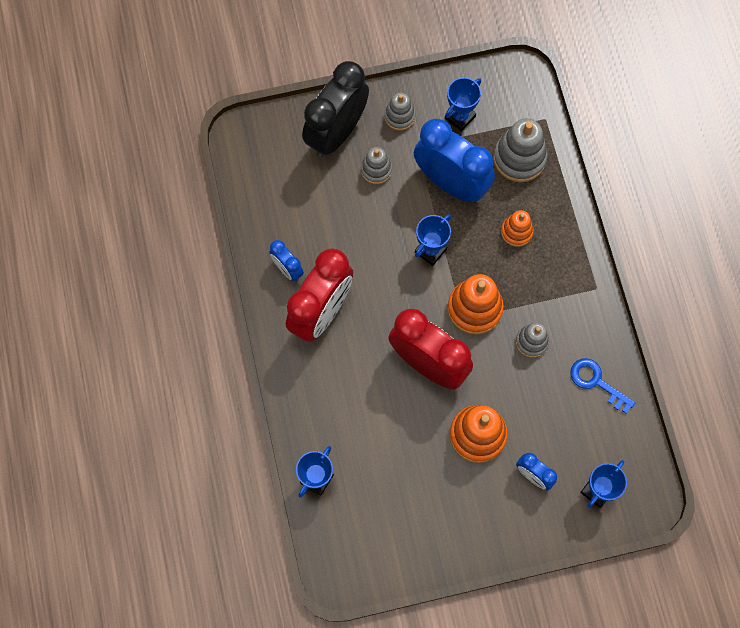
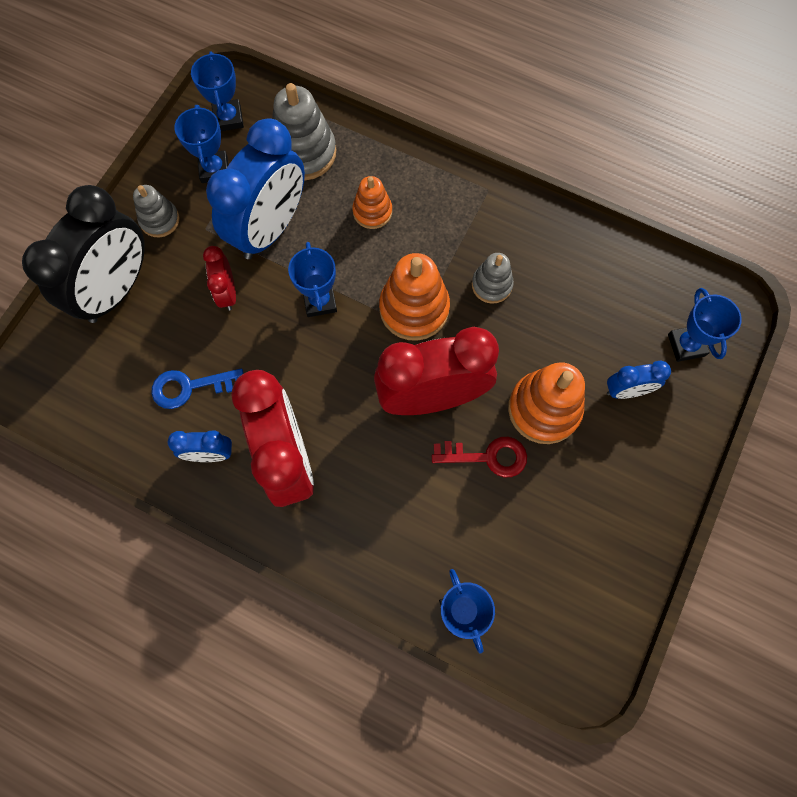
camera: 50 degrees left, 0 degrees up
(336, 133) = (117, 290): black clock -> black clock turned 135 degrees counterclockwise
(376, 170) = (191, 284): grey stacking toy -> none
(389, 194) = (227, 293): none -> red clock
(419, 425) = (488, 456): none -> red key
(451, 183) = (270, 229): blue clock -> blue clock turned 135 degrees clockwise
(501, 94) = (228, 118): none -> blue trophy
(596, 382) = (579, 261): blue key -> blue key (189, 387)

